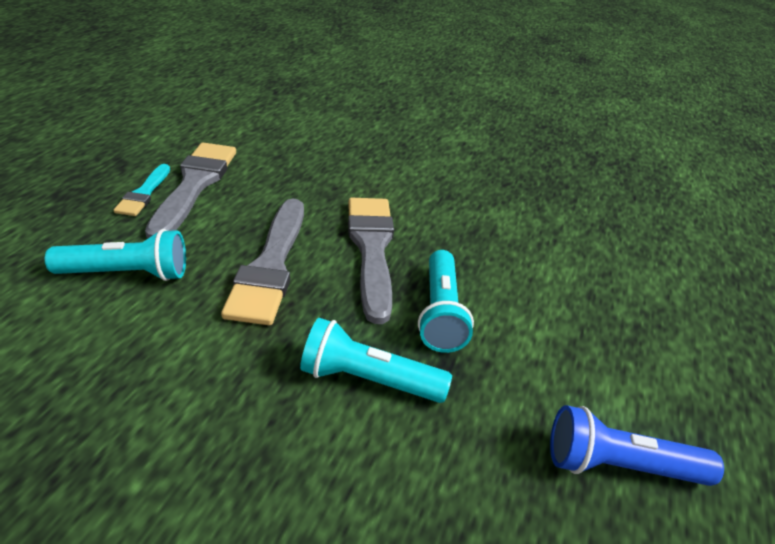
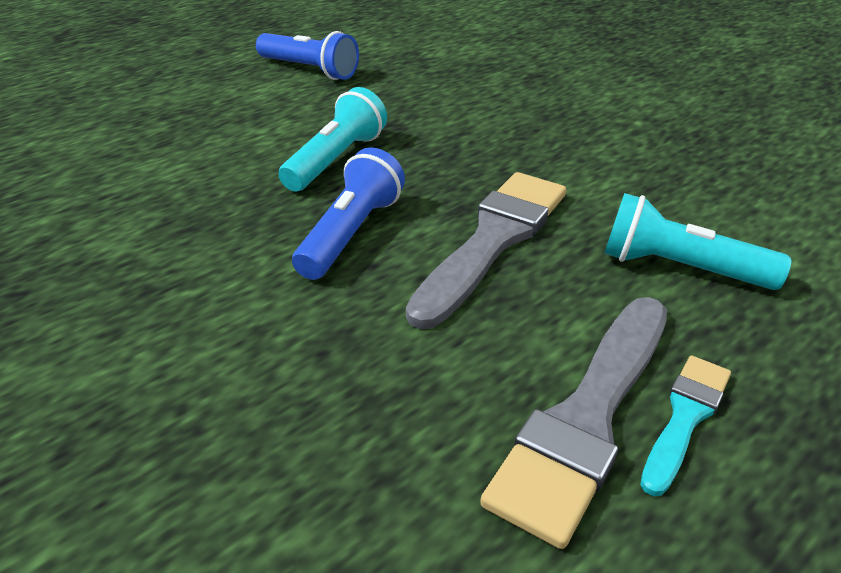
camera: 150 degrees left, 0 degrees up
(369, 380) = (445, 133): turquoise flashlight -> none
(371, 249) = (351, 233): grey brush -> blue flashlight

